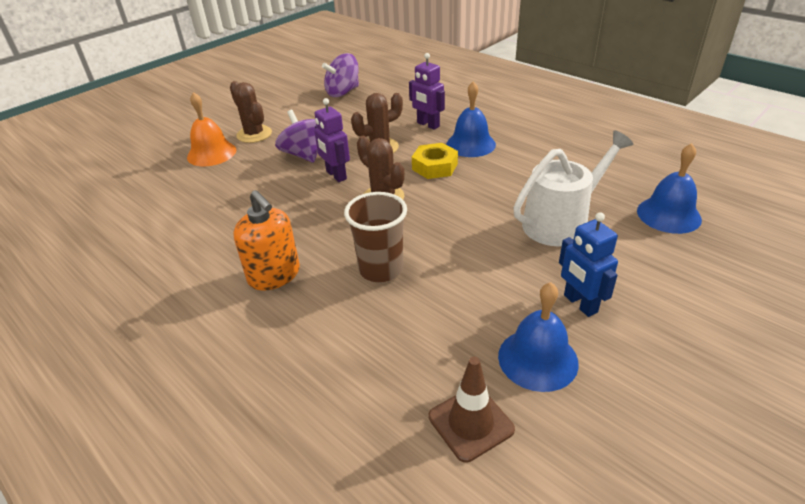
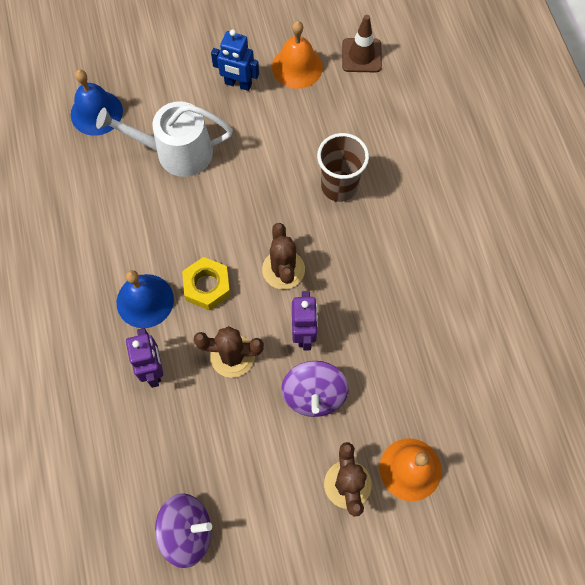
camera: 150 degrees left, 30 degrees up
(274, 275) = (418, 227): orange soap dispenser -> none
(537, 359) = (297, 67): blue bell -> orange bell
(580, 304) = (238, 84): blue robot -> blue robot turned 105 degrees clockwise

